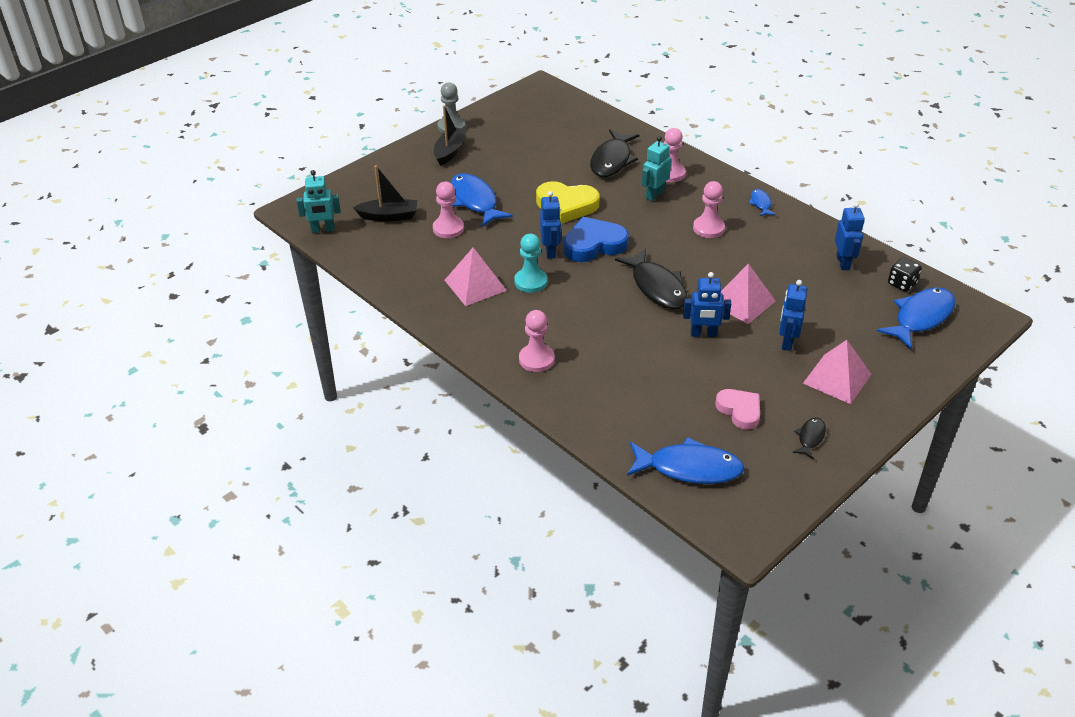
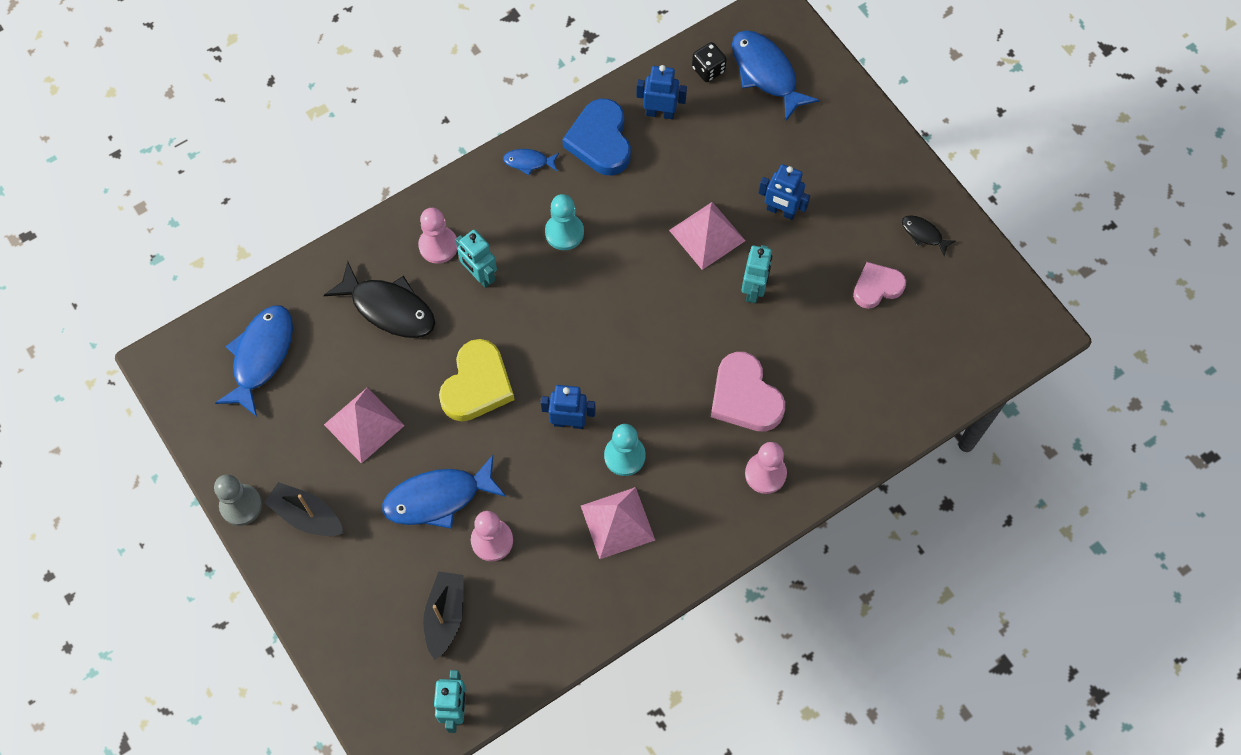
camera: 80 degrees left, 25 degrees up
(594, 244) = (567, 369): blue heart -> blue heart (600, 141)
(602, 340) = (745, 397): none -> pink heart
(657, 287) = (663, 317): black fish -> none
(689, 468) = (950, 356): blue fish -> blue fish (261, 356)
(703, 334) = (754, 290): blue robot -> turquoise robot
(708, 228) = (564, 232): pink pawn -> turquoise pawn
(837, 378) = (844, 182): pink pyramid -> pink pyramid (364, 425)

